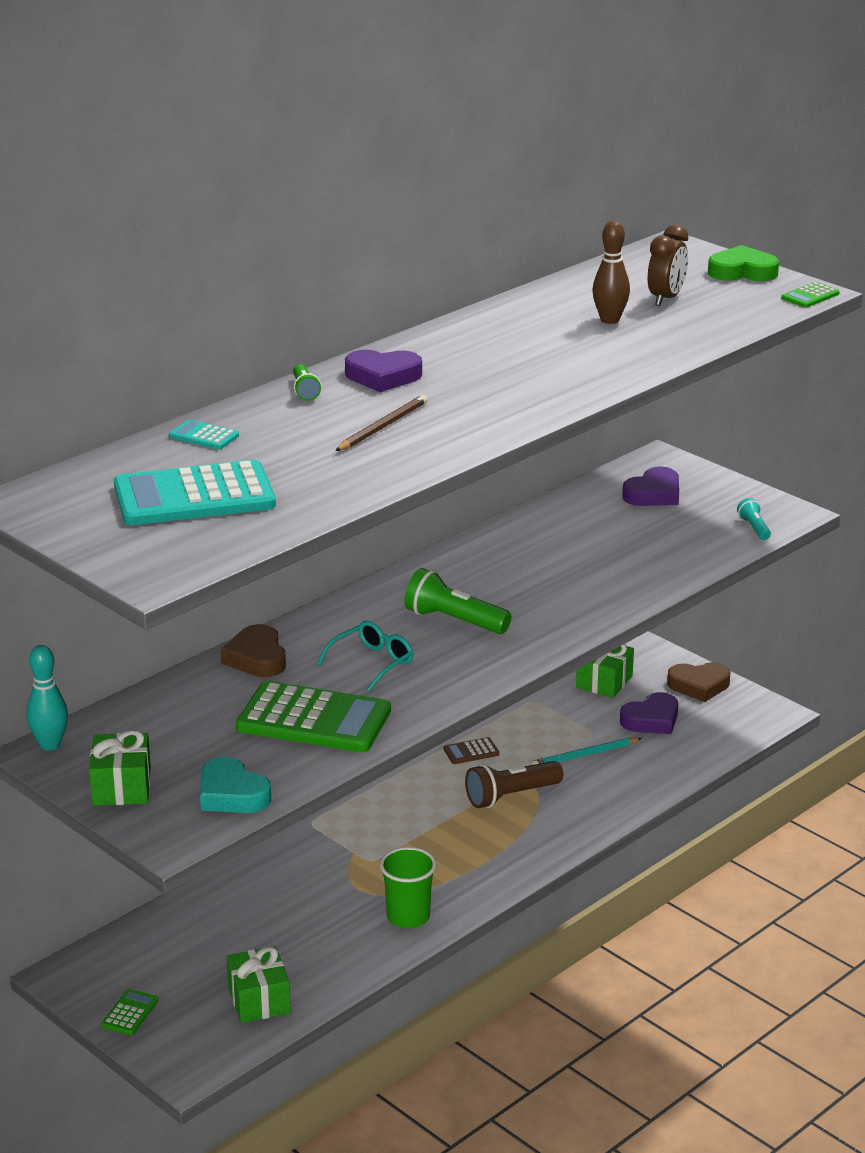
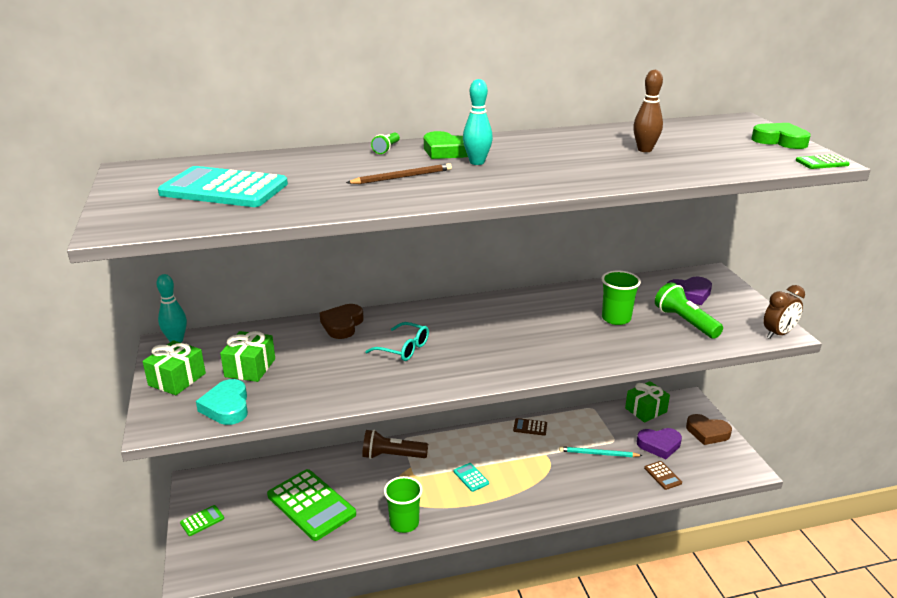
camera: 30 degrees right, 0 degrees up
(204, 436) = (289, 159): turquoise calculator -> turquoise calculator (471, 477)
(259, 1000) = (273, 543): green gift -> green gift (250, 368)
(314, 719) = (329, 374): green calculator -> green calculator (311, 505)
(372, 662) = (404, 349): turquoise glasses -> turquoise glasses turned 45 degrees clockwise
(383, 376) = (446, 151): purple heart -> green heart
(441, 384) = (477, 162): none -> turquoise bowling pin
(454, 621) = (481, 337): green flashlight -> green flashlight (685, 322)
(511, 796) = (531, 465): brown flashlight -> brown flashlight (392, 456)
(593, 550) = (616, 318): none -> green cup
(666, 298) = (702, 145): brown clock -> brown clock (778, 334)
(681, 754) = (662, 475): none -> brown calculator
(754, 528) = (745, 335): turquoise flashlight -> none

